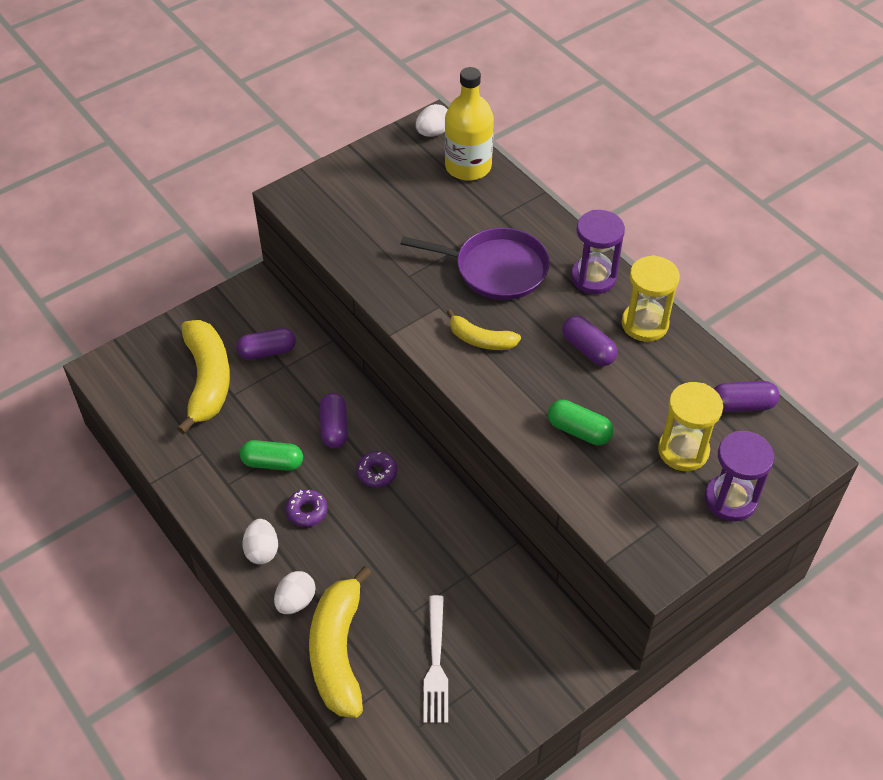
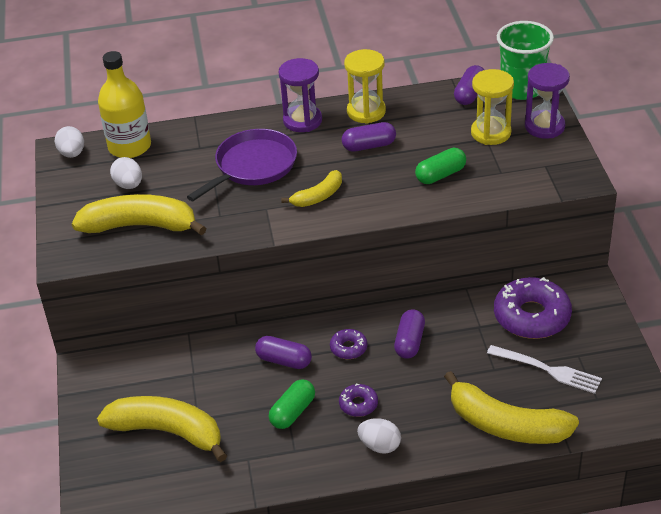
camera: 60 degrees left, 10 degrees down
(267, 351) = (167, 380): purple capsule -> purple capsule (409, 342)
(296, 601) = (443, 438): white egg -> white egg (129, 185)
(361, 225) = (140, 226): none -> yellow banana
(508, 620) = (531, 316): none -> purple donut
(787, 452) = (522, 89): none -> green cup

